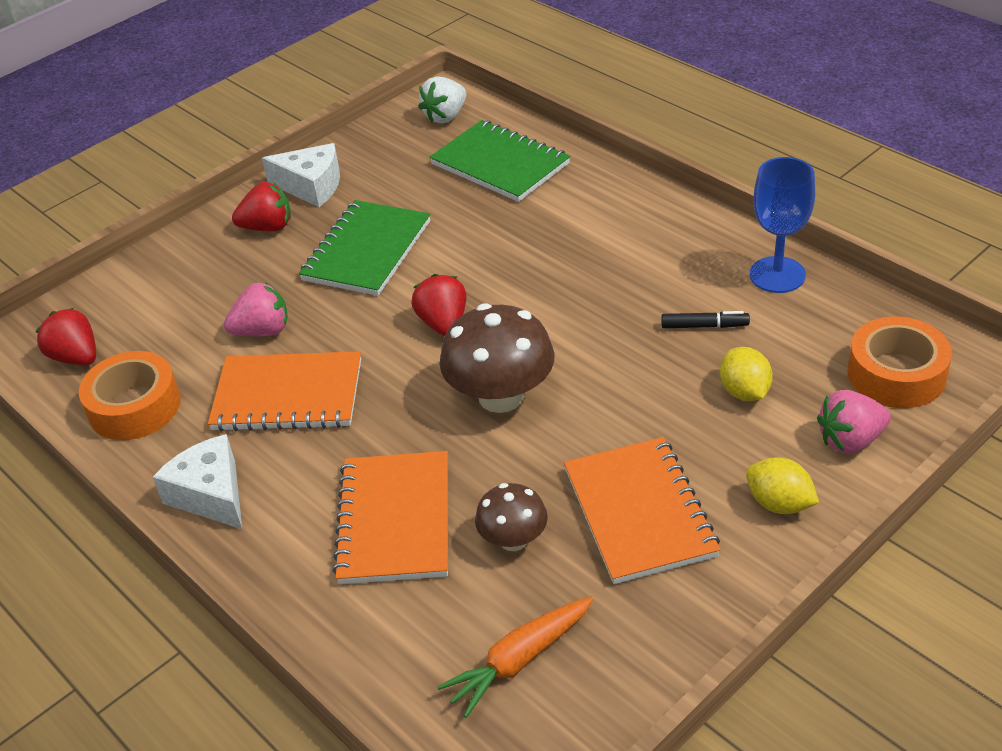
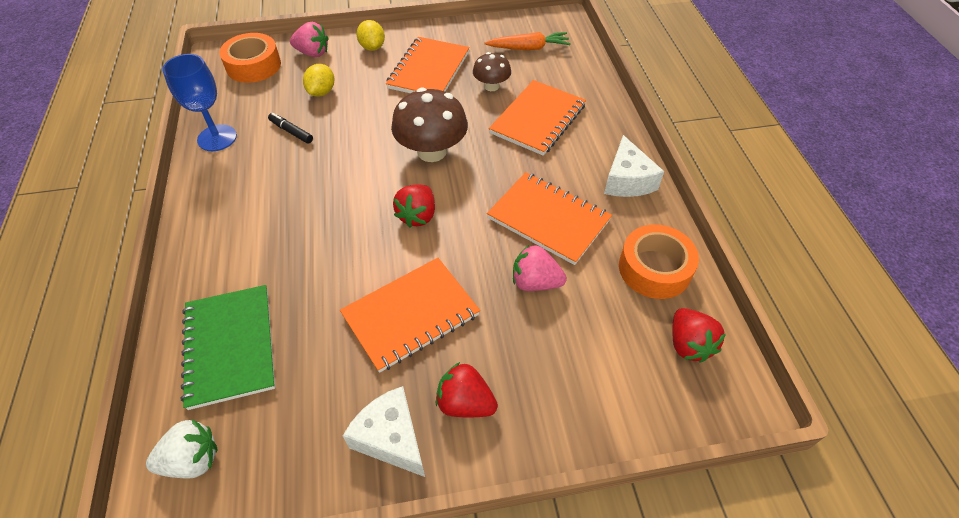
camera: 150 degrees left, 10 degrees up
(366, 251) = (411, 315): green notebook -> orange notebook

